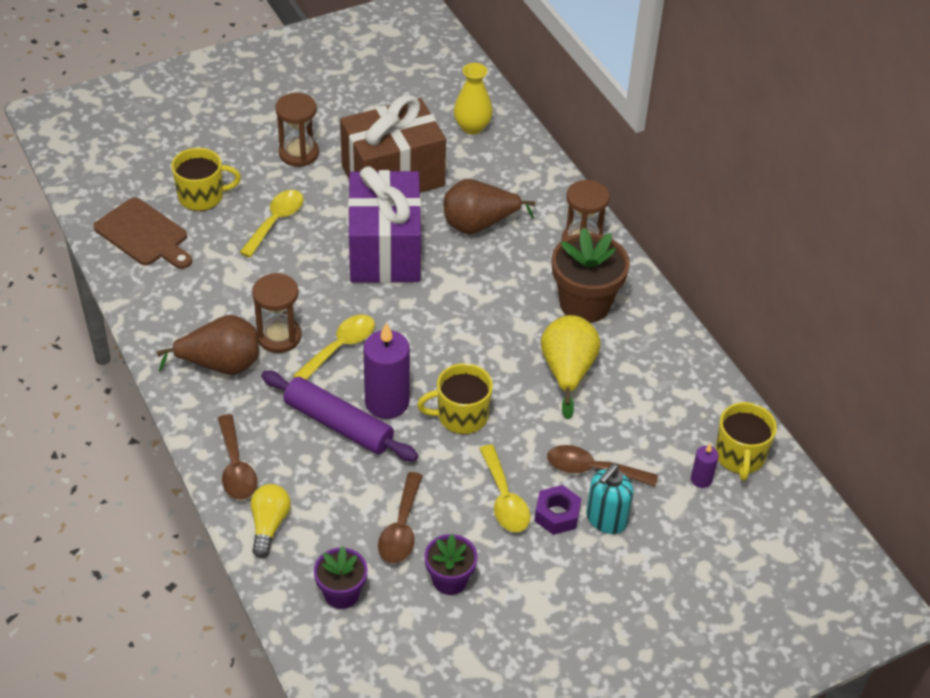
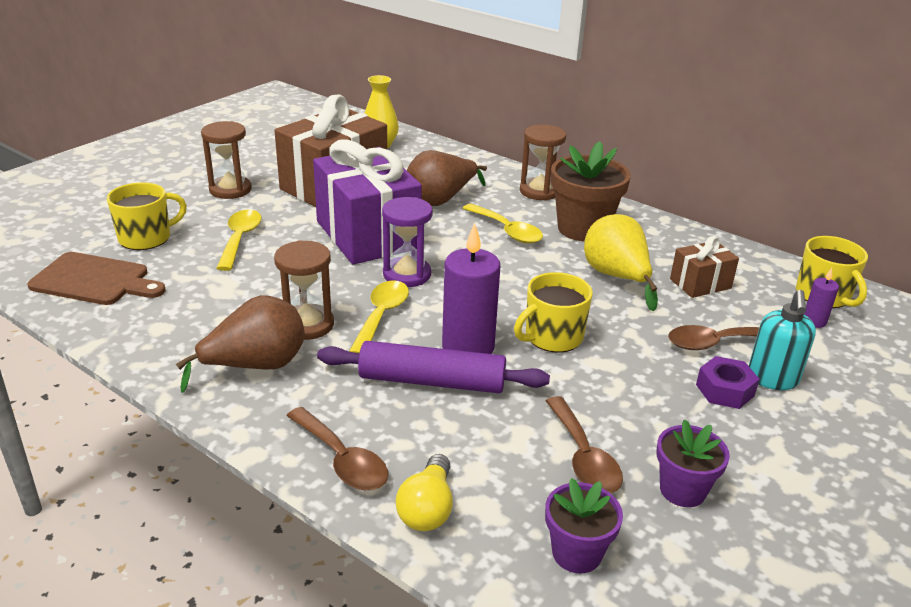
camera: 25 degrees left, 15 degrees down
(269, 525) = (427, 508): yellow light bulb -> yellow light bulb turned 150 degrees counterclockwise
(389, 309) = (407, 274): none -> purple hourglass
(504, 499) = (661, 393): yellow spoon -> yellow spoon (507, 231)
(637, 405) = (700, 284): none -> brown gift

